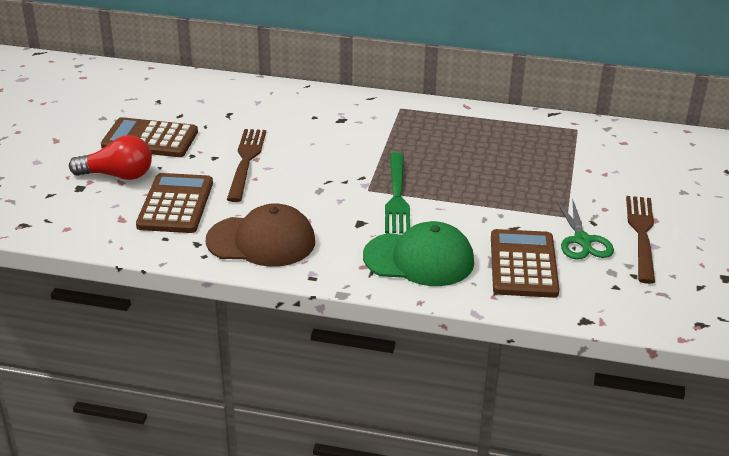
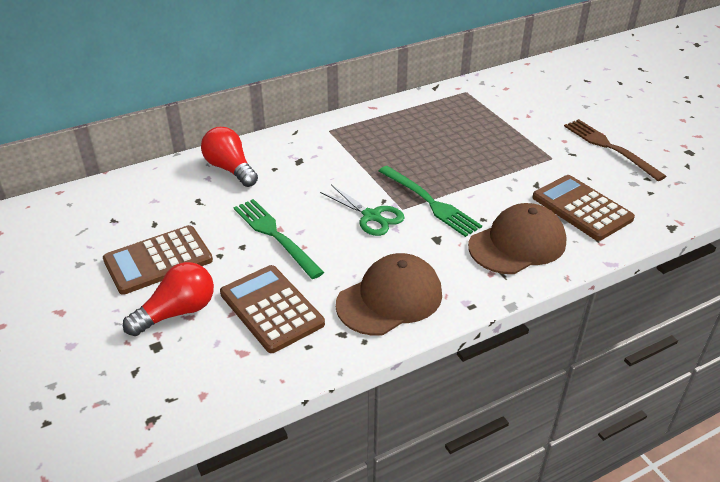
camera: 40 degrees left, 5 degrees up
(246, 161) = (274, 235): brown fork -> green fork
(282, 103) = (230, 169): none -> red light bulb
(419, 259) = (517, 244): green cap -> brown cap
(582, 241) = (587, 170): green scissors -> green scissors (372, 216)

